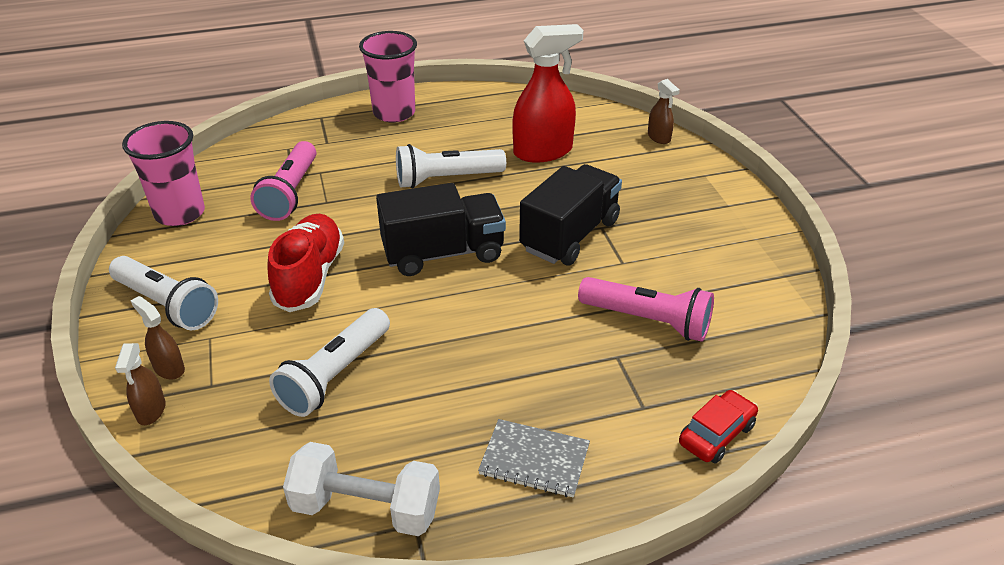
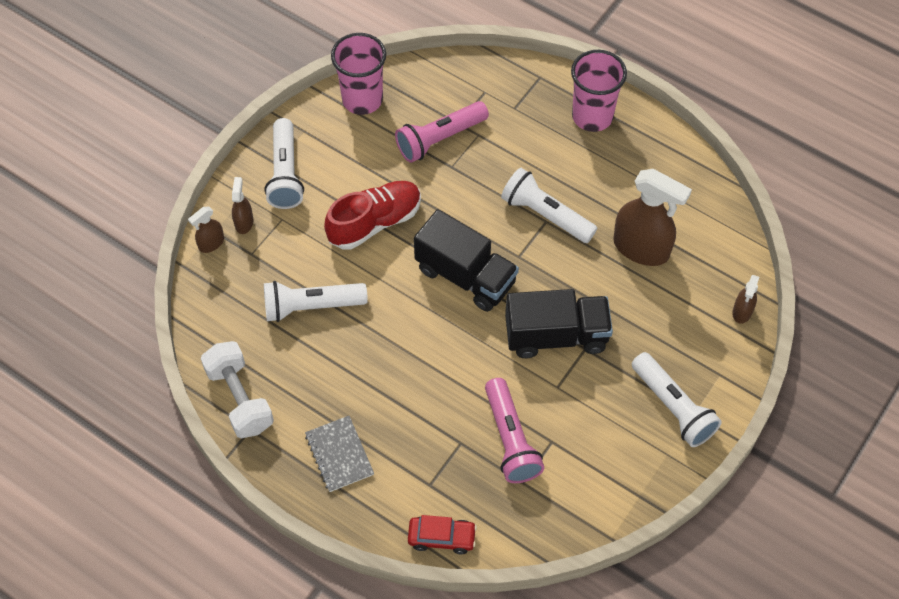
camera: 50 degrees right, 20 degrees up
(543, 151) = (641, 248): red spray bottle -> brown spray bottle
(712, 212) = (673, 407): none -> white flashlight

